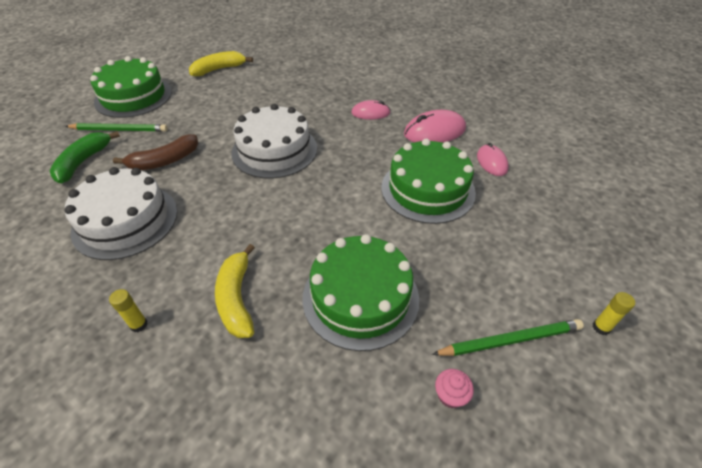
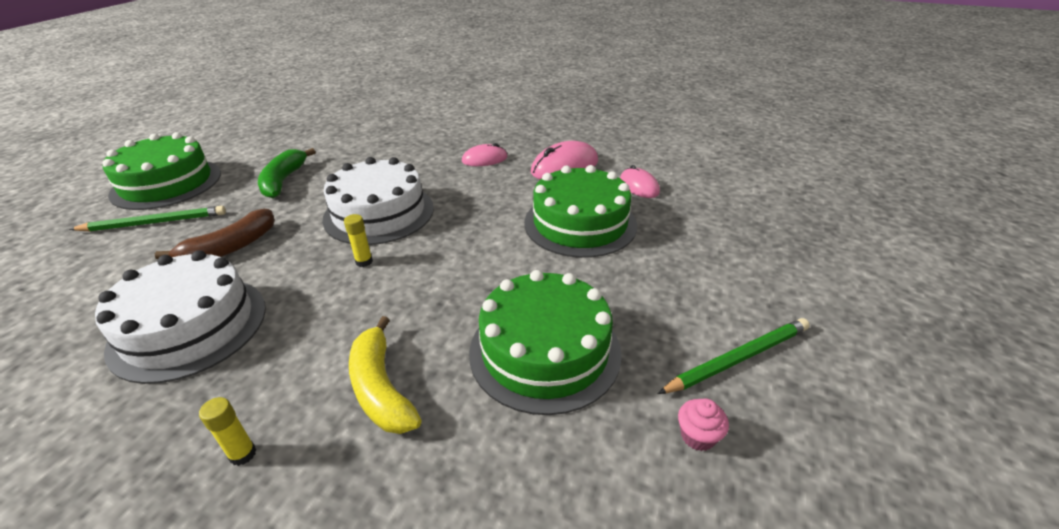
camera: 15 degrees left, 10 degrees down
(83, 162) = (106, 268): green banana -> green banana (283, 181)
(219, 69) = (279, 140): yellow banana -> none
(601, 327) = (826, 323): yellow glue stick -> yellow glue stick (364, 262)

